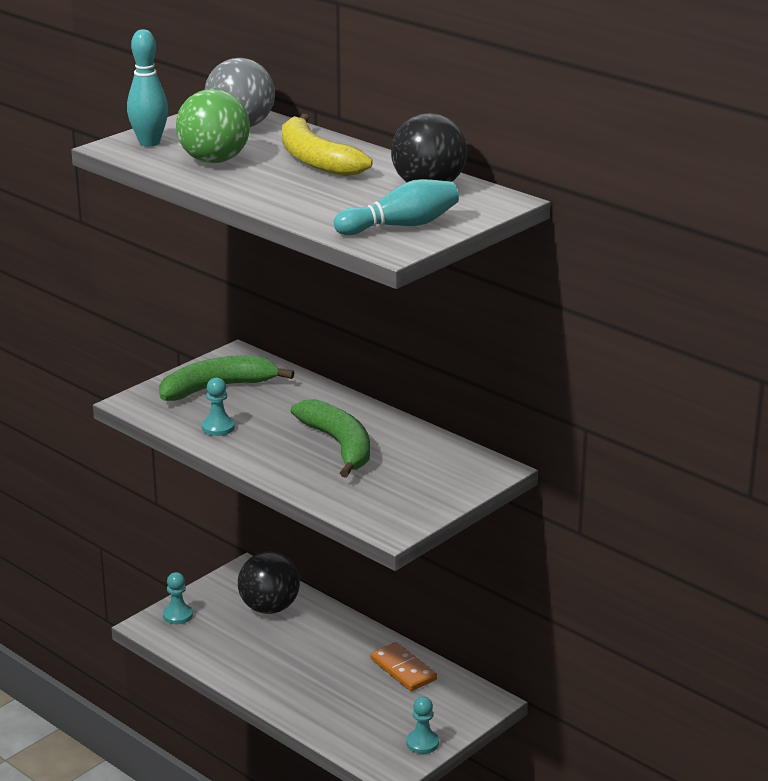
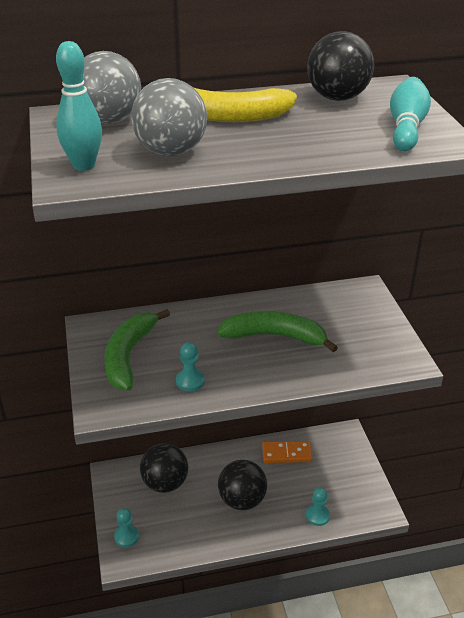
camera: 55 degrees left, 10 degrees up
(214, 160) = (171, 152): green ball -> grey ball
(300, 666) = (242, 500): none -> black ball
(422, 743) = (365, 483): turquoise pawn -> turquoise pawn (317, 516)

